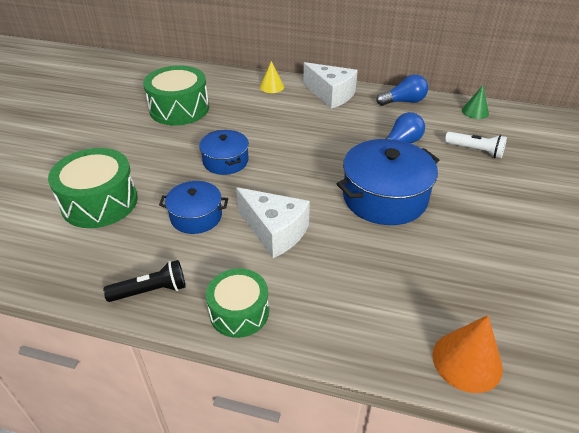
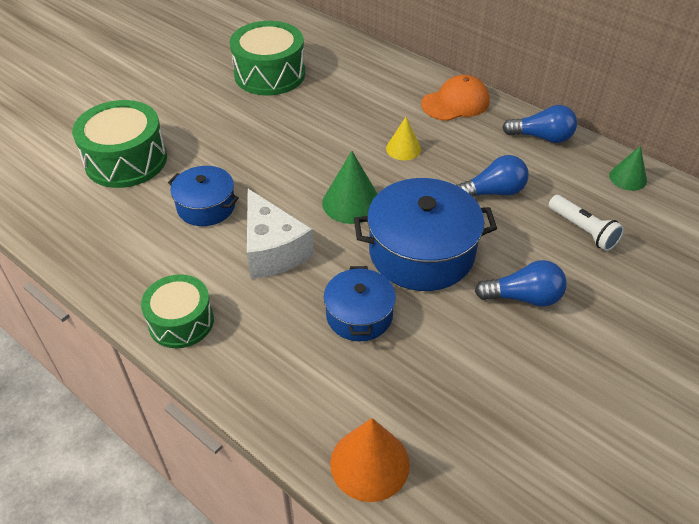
camera: 25 degrees right, 5 degrees up
(151, 291) = (116, 269): black flashlight -> none
(225, 161) = (277, 152): blue pot -> blue pot (359, 315)
(272, 87) = (391, 73): yellow cone -> yellow cone (403, 149)
(309, 179) = (351, 202): none -> green cone
(331, 95) = (455, 103): white cheese -> orange cap
(474, 204) = (523, 297): none -> blue light bulb

